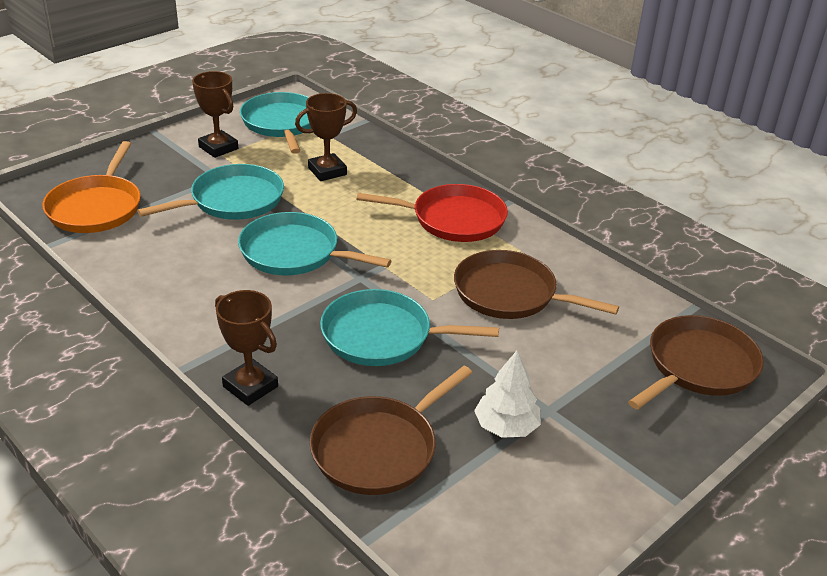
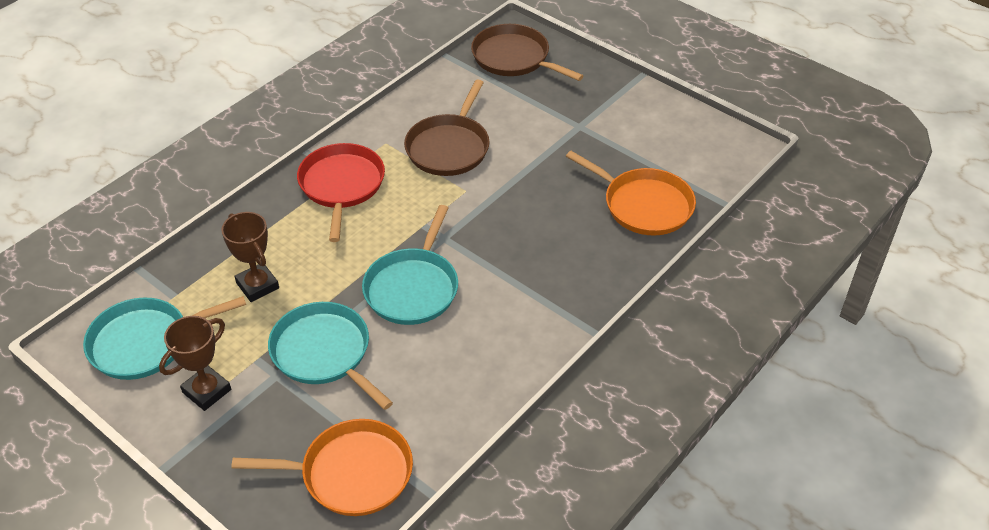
camera: 95 degrees left, 10 degrees up
(250, 386) = (602, 284): brown trophy -> none
(379, 448) = (643, 205): brown pan -> orange pan
(382, 336) = (520, 215): turquoise pan -> none
(506, 426) = (602, 145): white tree -> none

